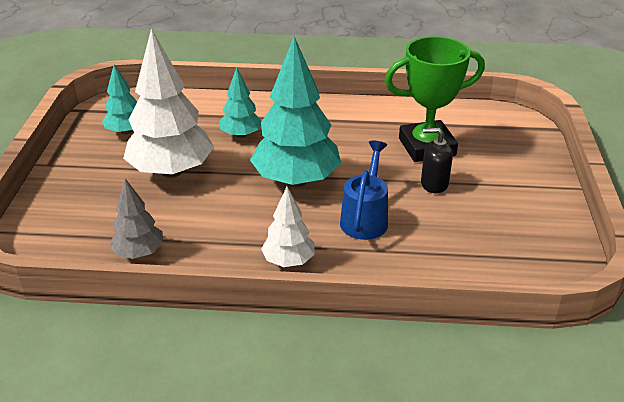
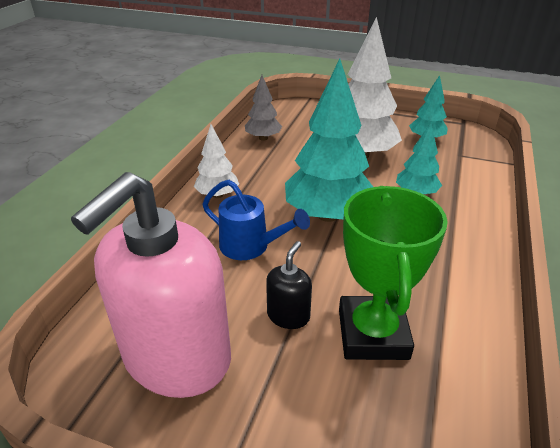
camera: 105 degrees right, 0 degrees up
(508, 228) = (176, 358): none -> pink soap dispenser

